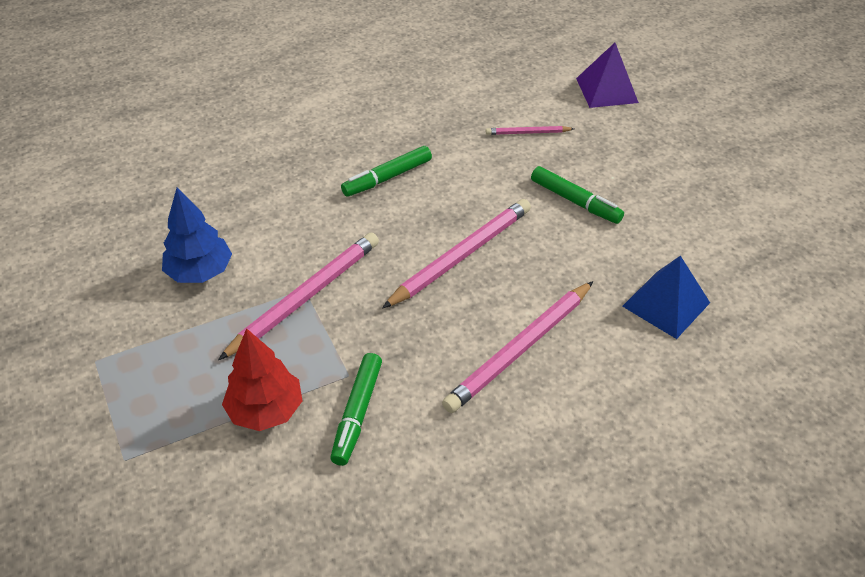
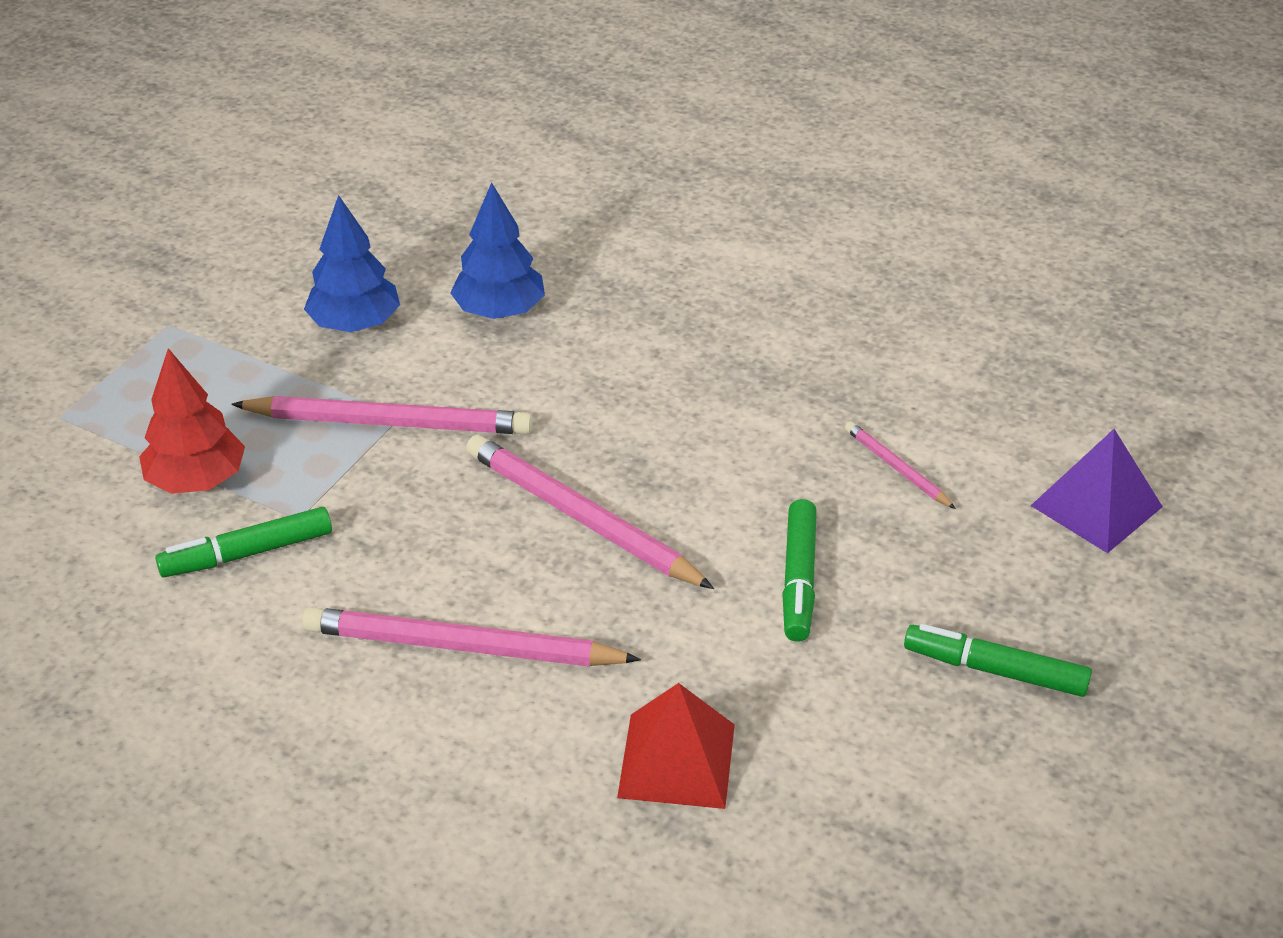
camera: 55 degrees right, 5 degrees down
(259, 208) = (499, 311): none -> blue tree
(387, 178) = (661, 384): green marker -> green marker (995, 670)
(461, 255) = (581, 518): pink pencil -> pink pencil turned 150 degrees counterclockwise
(666, 304) = (676, 760): blue pyramid -> red pyramid

